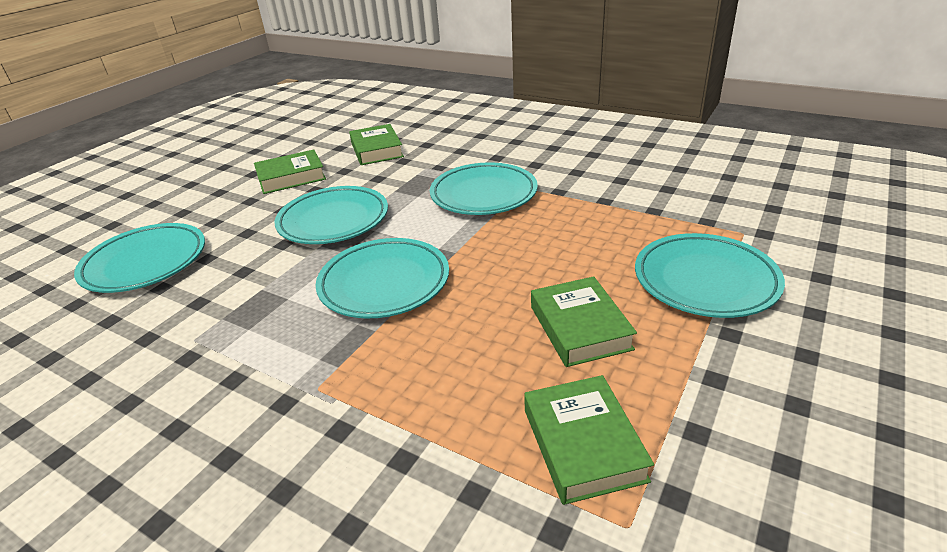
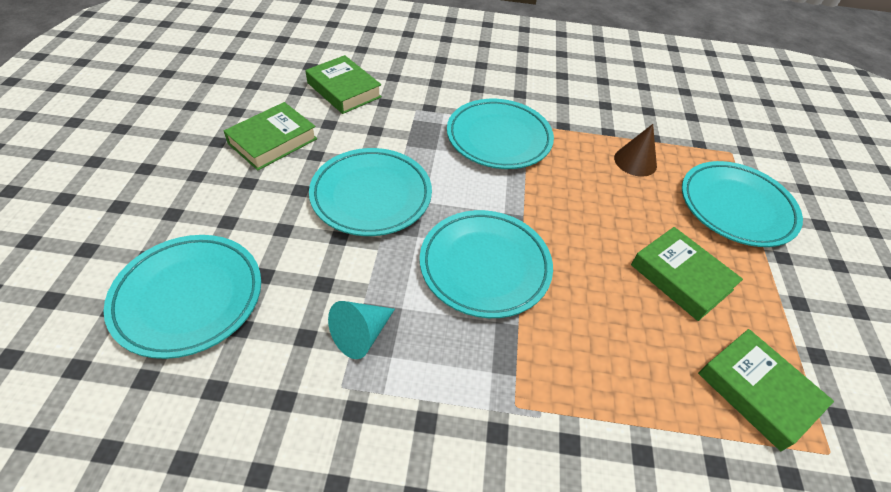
camera: 30 degrees left, 15 degrees up
(239, 309) = (361, 335): none -> turquoise cone
(613, 227) = (635, 161): none -> brown cone

